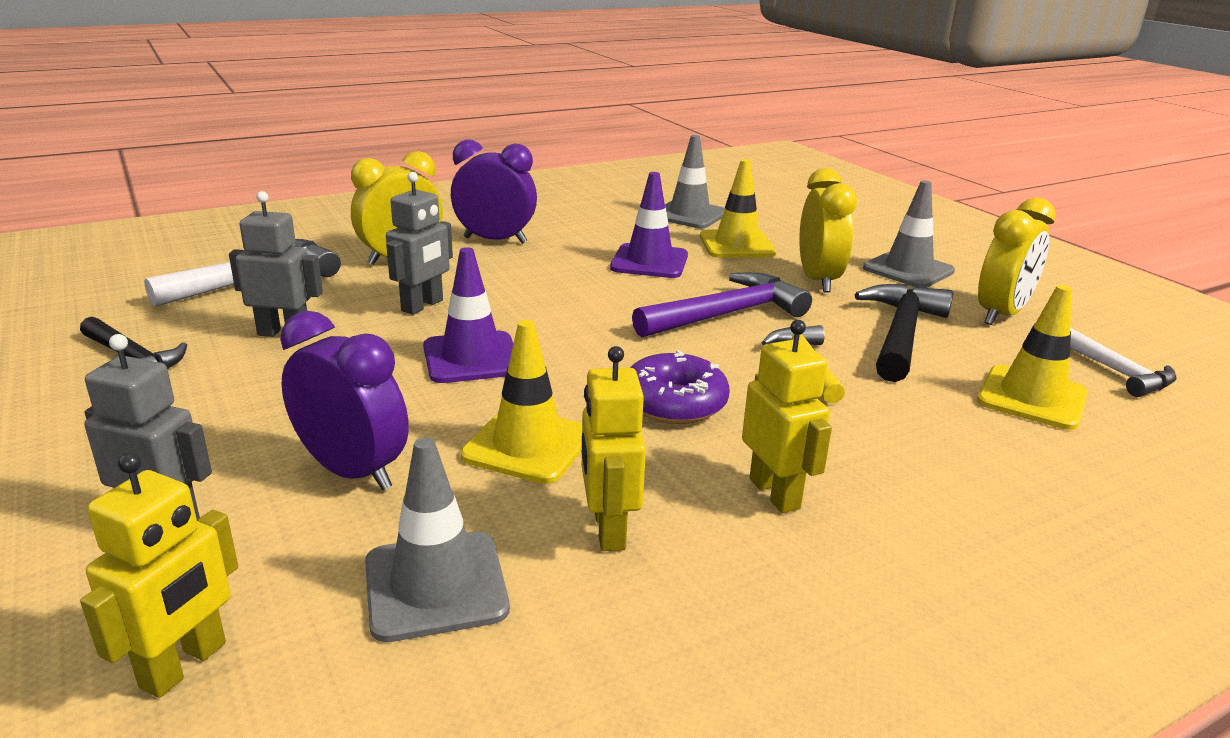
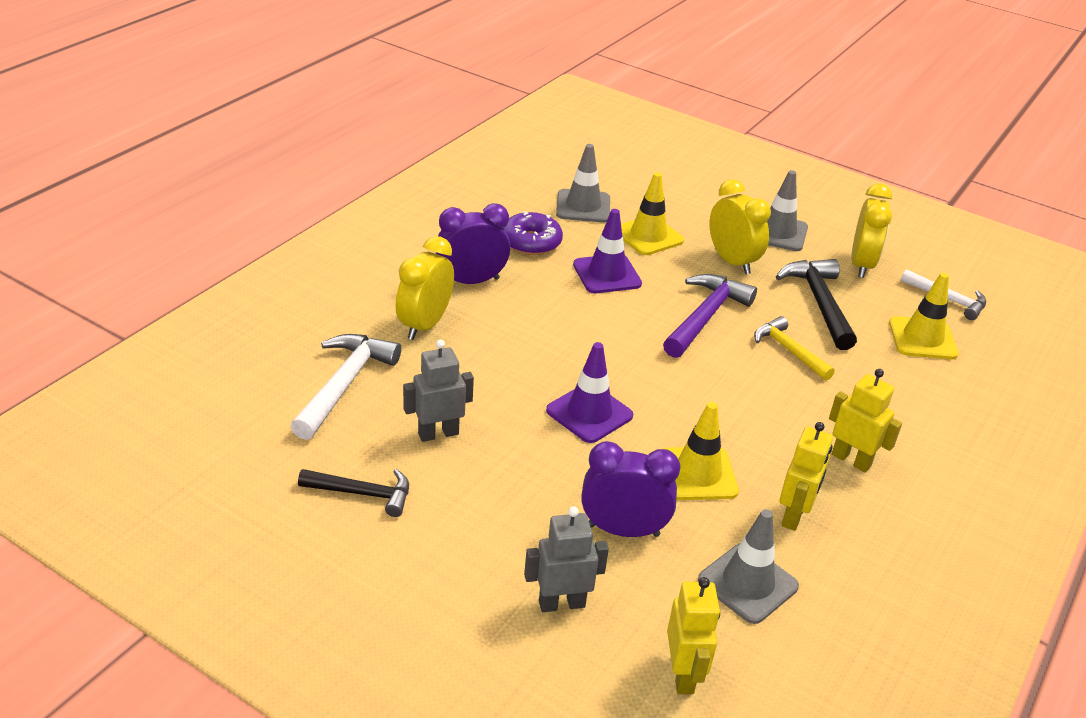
camera: 30 degrees left, 10 degrees up
(423, 306) = (501, 373): grey robot -> none
(608, 529) = (794, 516): yellow robot -> yellow robot turned 120 degrees counterclockwise
(674, 403) = (745, 410): purple donut -> purple donut (531, 242)

